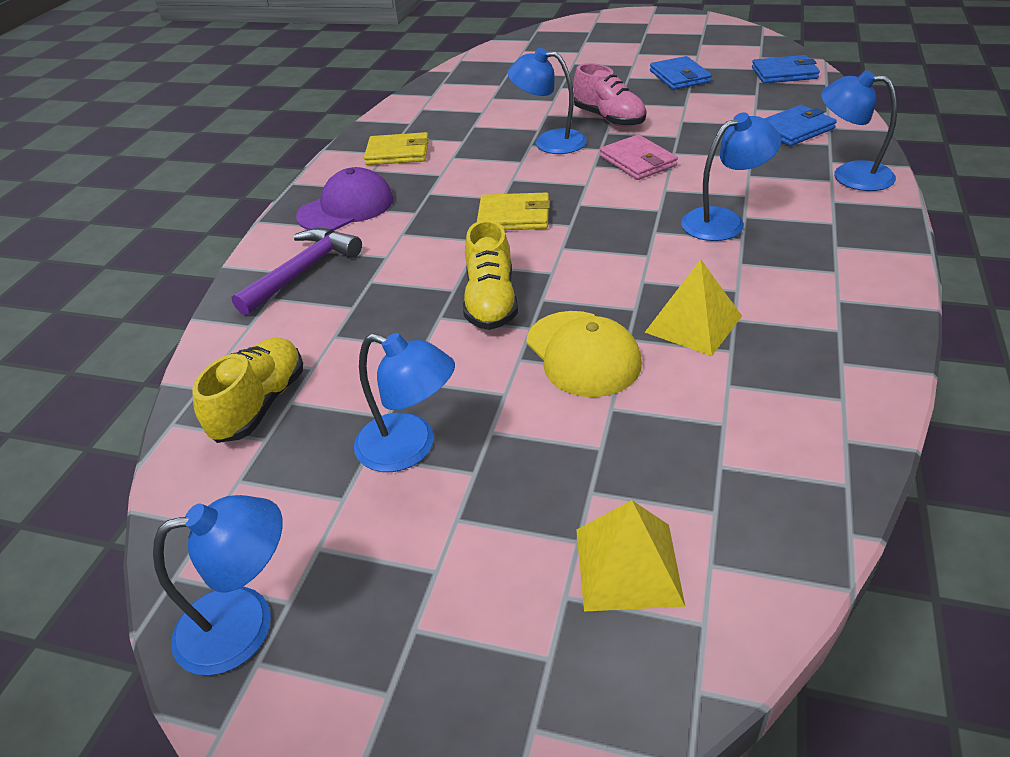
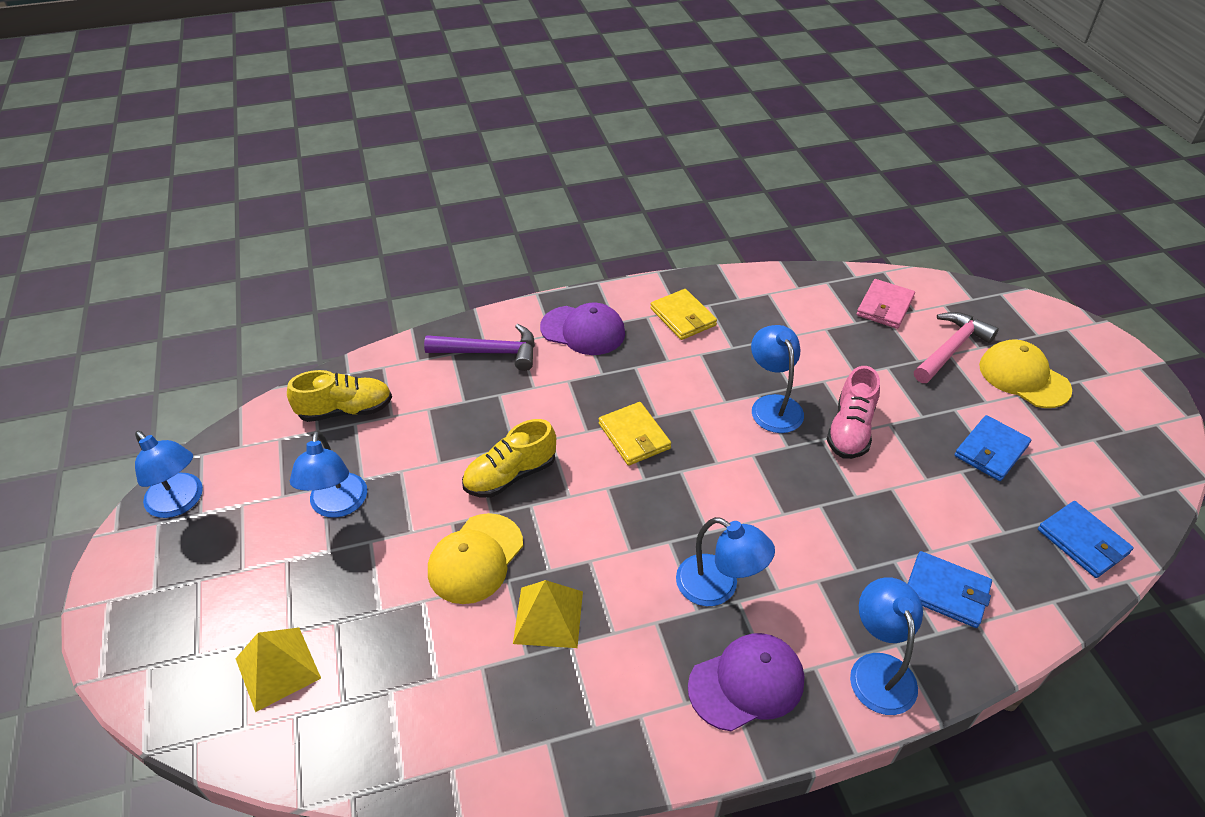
camera: 55 degrees right, 5 degrees up
(569, 61) = (951, 349): none -> pink hammer
(624, 47) = (1023, 377): none -> yellow cap
(638, 161) = (783, 483): pink wallet -> pink wallet (885, 306)
(832, 235) = (746, 683): none -> purple cap

